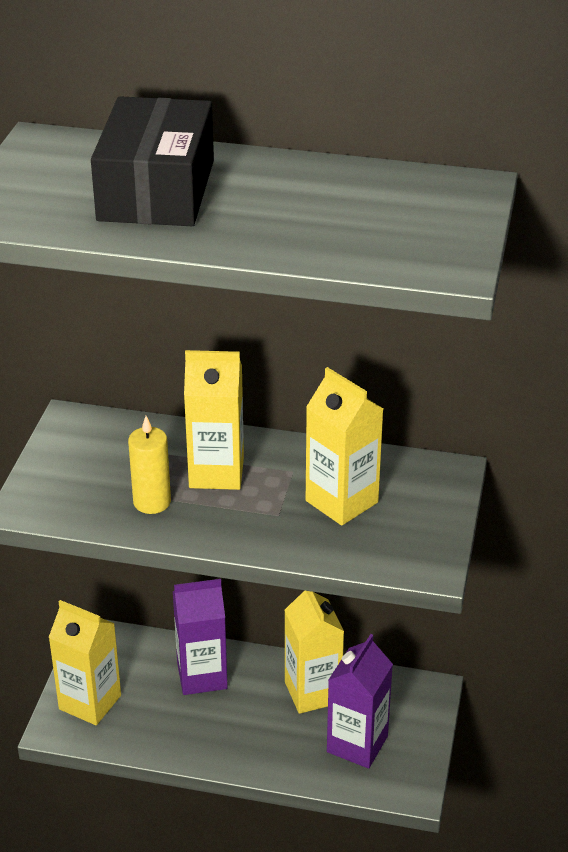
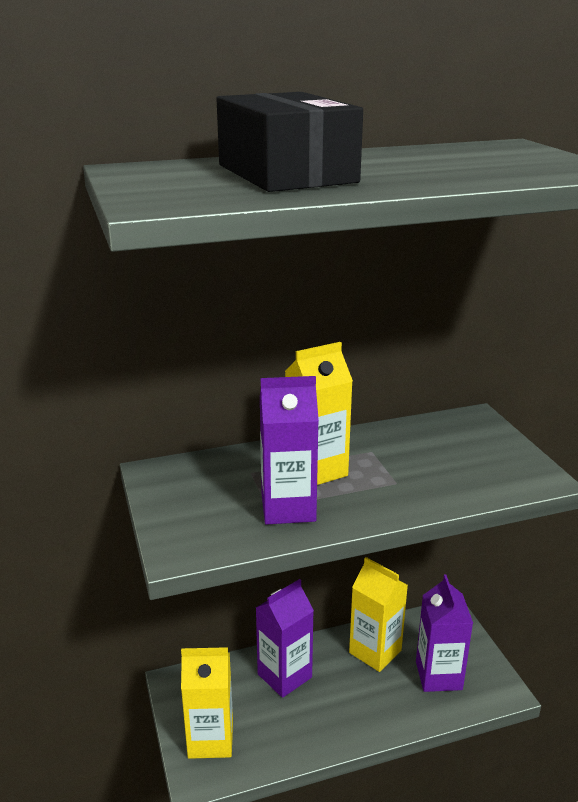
camera: 30 degrees left, 10 degrees down
(152, 502) = (288, 508): yellow candle -> purple carton
(341, 501) = (431, 458): yellow carton -> none

